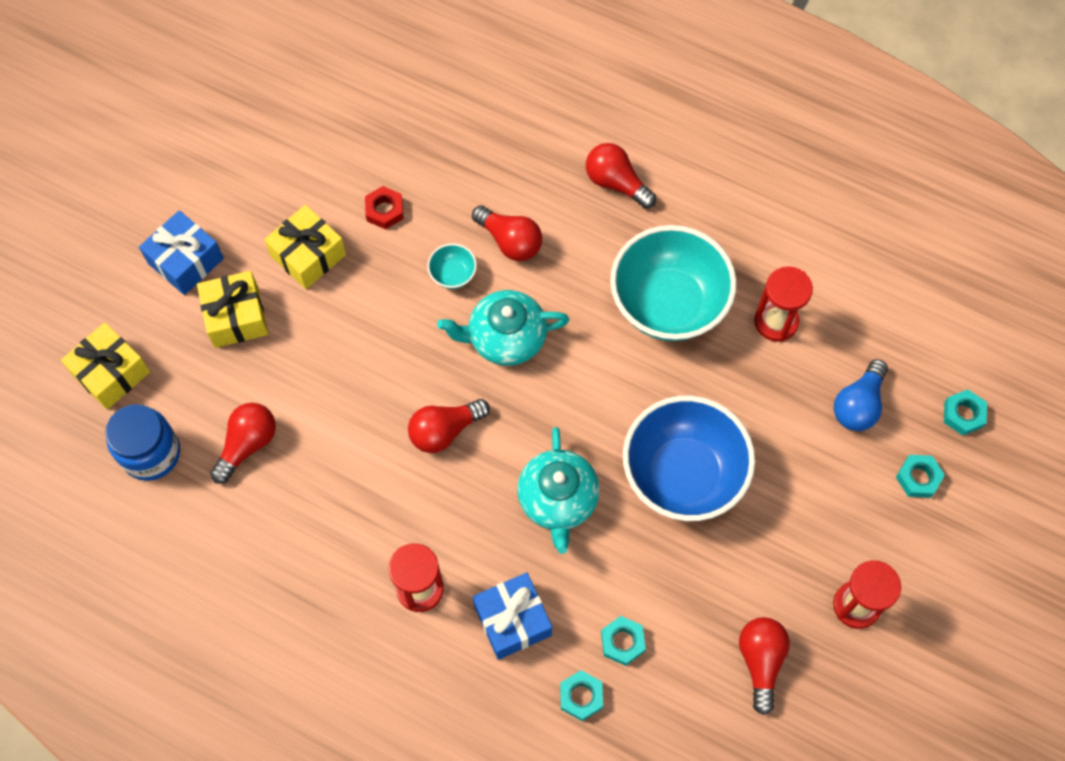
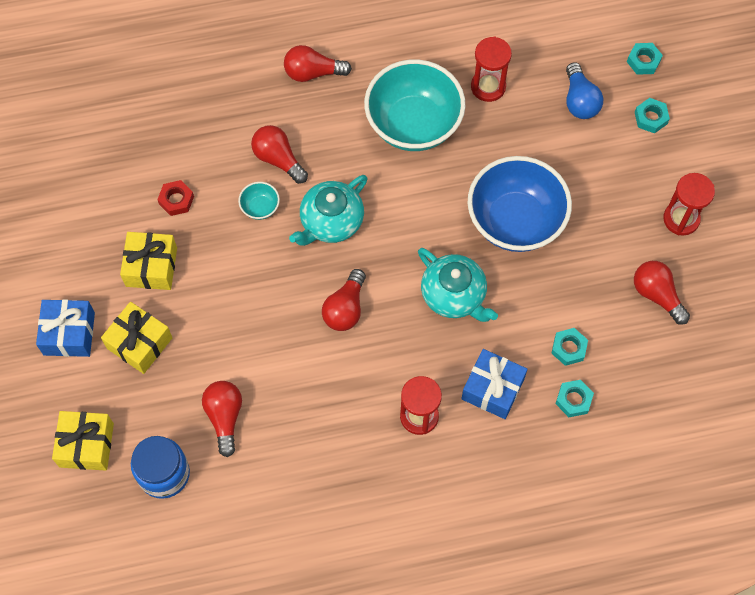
camera: 40 degrees left, 0 degrees up
(510, 241) = (278, 159): red light bulb -> red light bulb turned 135 degrees counterclockwise

